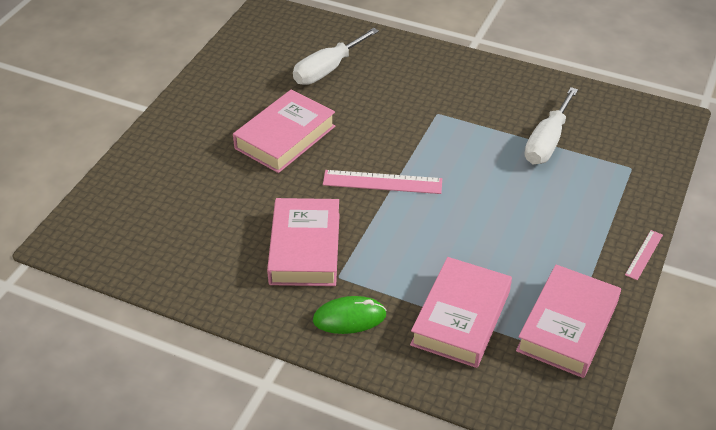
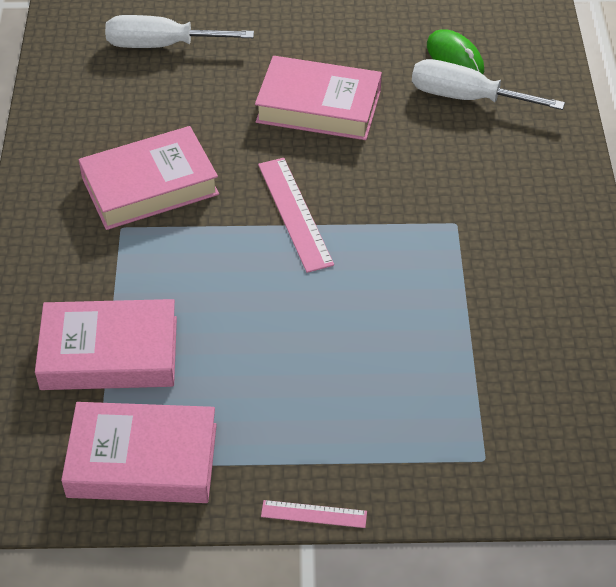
camera: 65 degrees right, 5 degrees up
(349, 318) = (65, 257): green mouse -> green mouse (455, 58)
(547, 142) = (476, 351): white screwdriver -> white screwdriver (162, 45)

